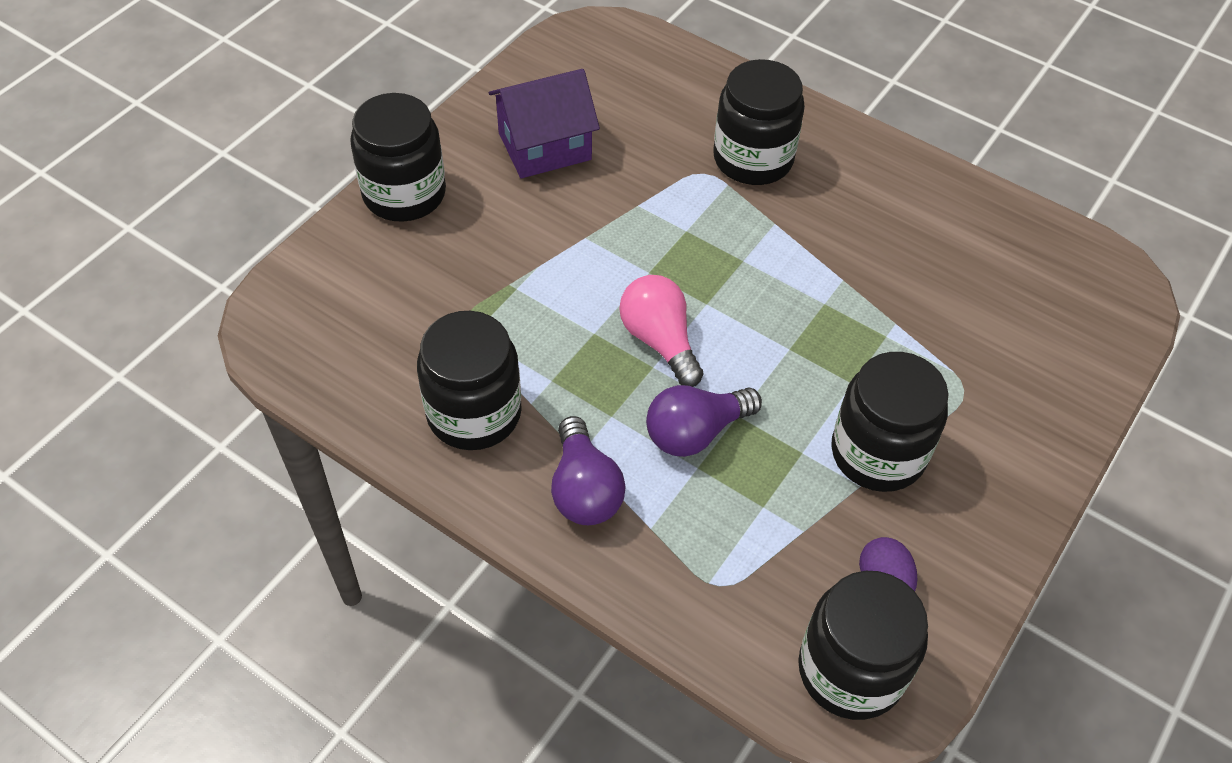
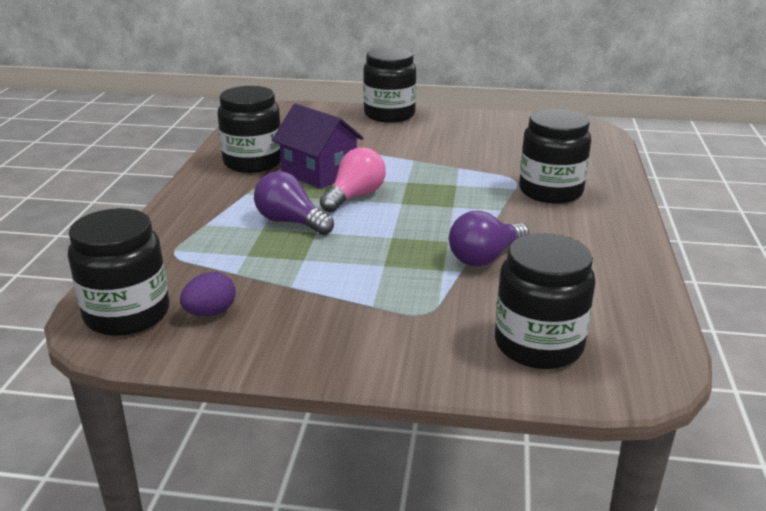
camera: 65 degrees right, 25 degrees down
(544, 146) = (471, 135): purple house -> purple house (319, 173)
(584, 489) = (221, 200): purple light bulb -> purple light bulb (485, 257)
(878, 453) = (327, 288): black jar -> black jar (538, 345)

